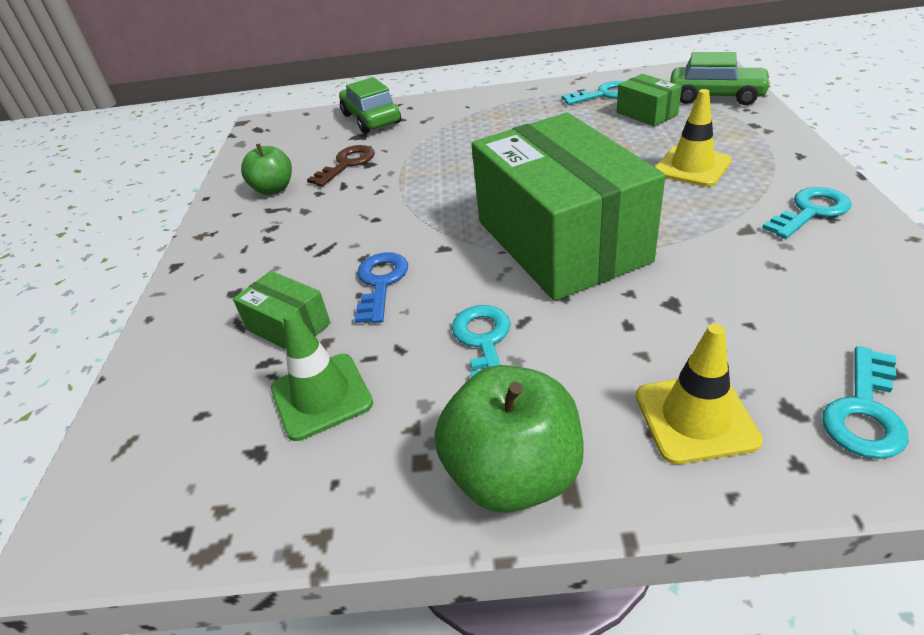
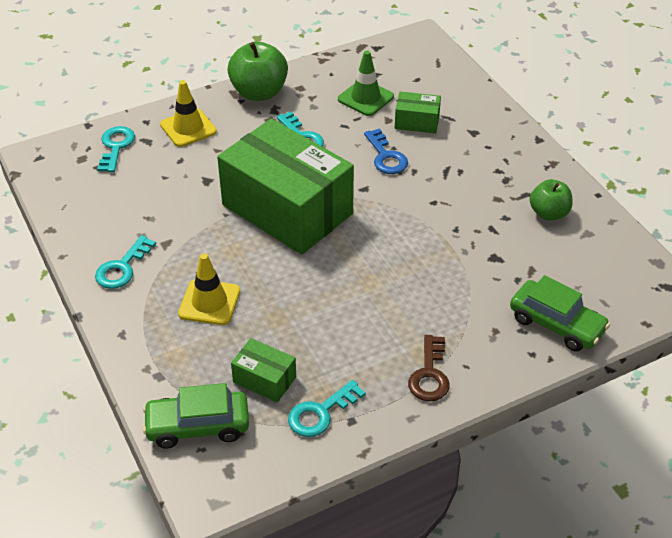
camera: 150 degrees right, 5 degrees up
(347, 164) = (514, 253): brown key -> brown key (429, 375)

